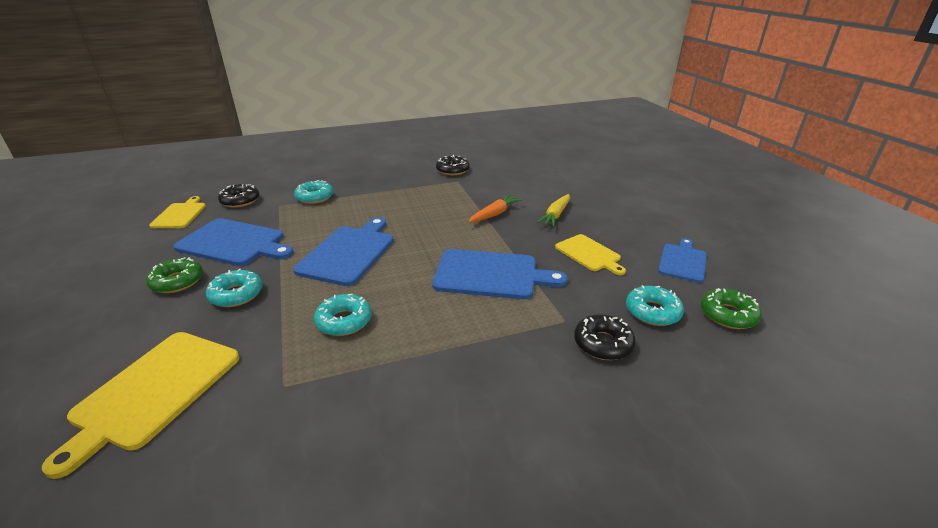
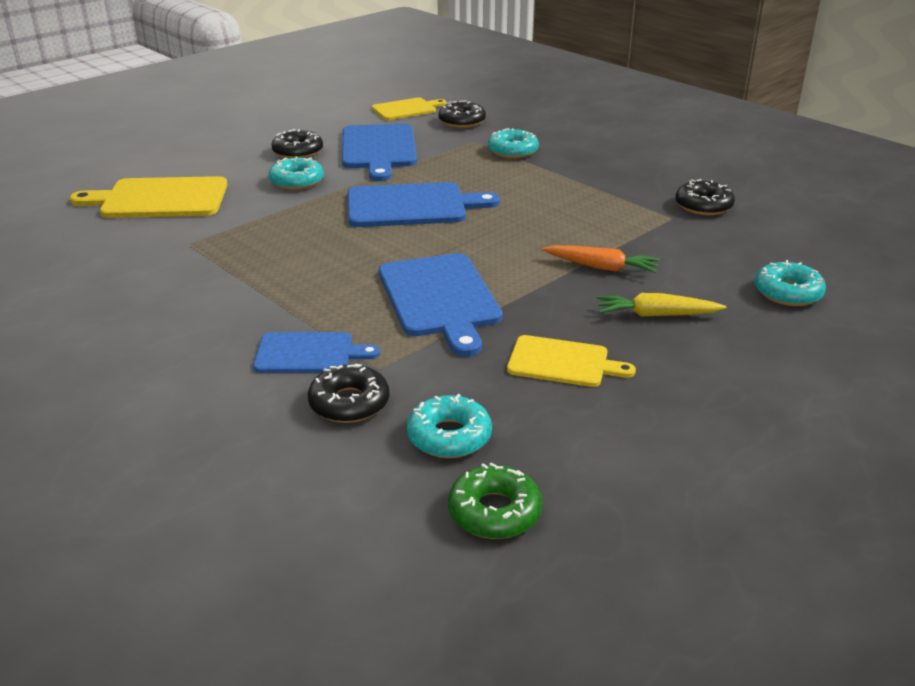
camera: 65 degrees right, 0 degrees up
(177, 281) = (298, 152): green donut -> black donut
(344, 321) = (290, 241): turquoise donut -> turquoise donut (787, 293)
(589, 254) = (562, 362): yellow cutting board -> yellow cutting board turned 105 degrees counterclockwise
(683, 261) = (626, 456): blue cutting board -> blue cutting board (309, 353)

